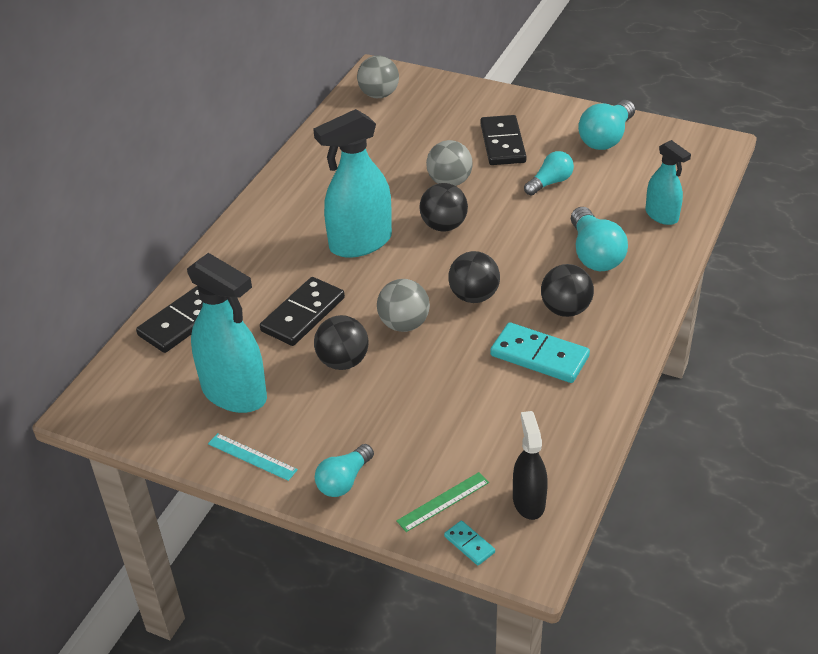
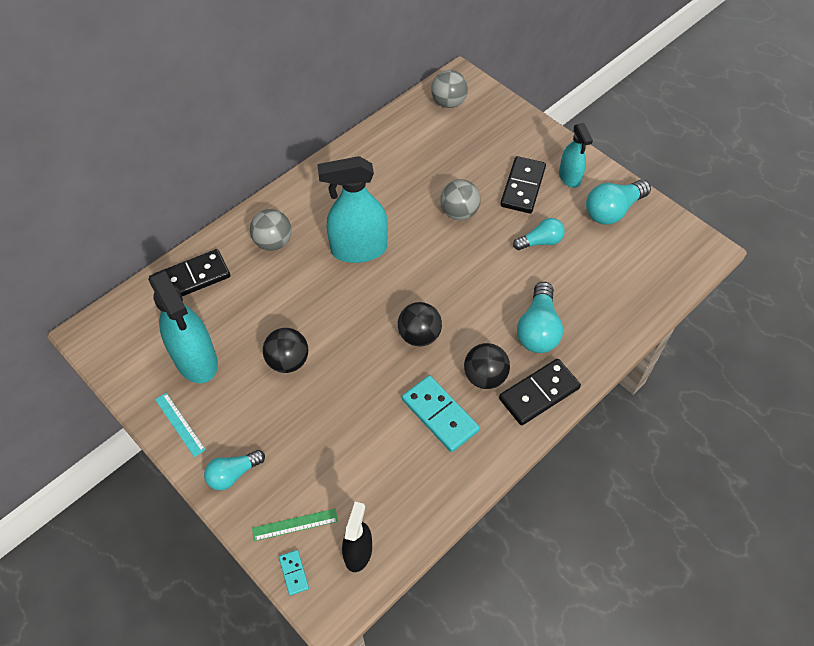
camera: 20 degrees right, 15 degrees up
(303, 314) = (281, 304): black domino -> black domino (539, 393)
(404, 324) = (351, 342): grey ball -> grey ball (273, 242)
(444, 226) = (432, 256): black ball -> none
(661, 215) = (616, 309): turquoise spray bottle -> turquoise spray bottle (569, 177)

